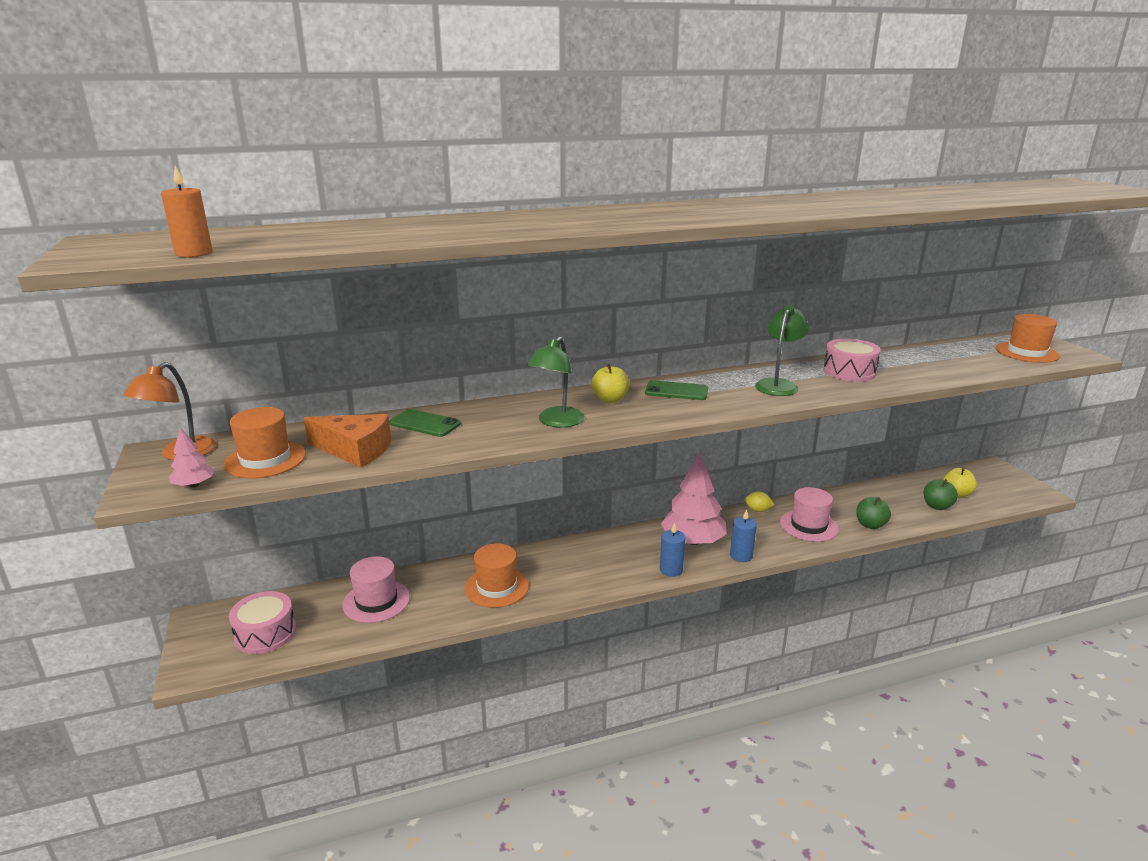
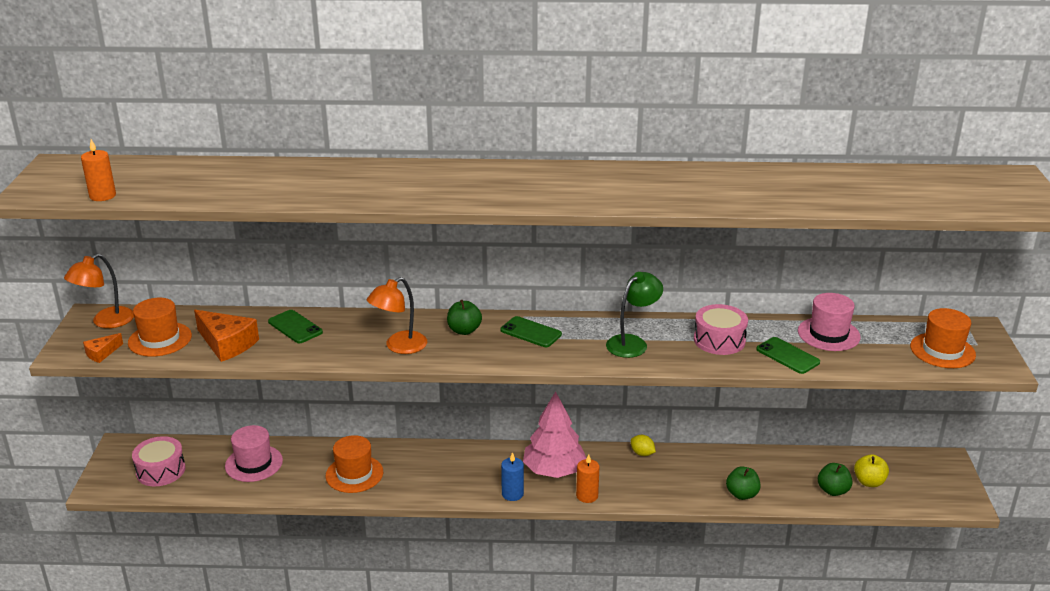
camera: 20 degrees right, 5 degrees up
(194, 485) = (101, 353): pink tree -> orange cheese
(556, 422) = (399, 346): green lamp -> orange lamp
(610, 399) = (464, 330): yellow apple -> green apple
(741, 556) = (587, 496): blue candle -> orange candle
(809, 526) = (678, 481): pink hat -> pink hat (828, 334)
(918, 373) = (787, 356): none -> green phone

